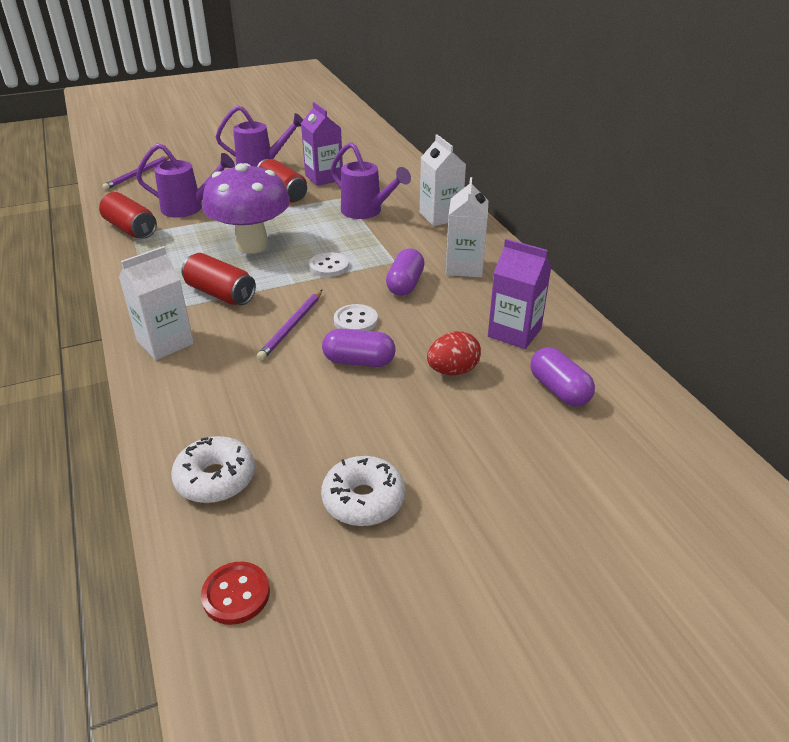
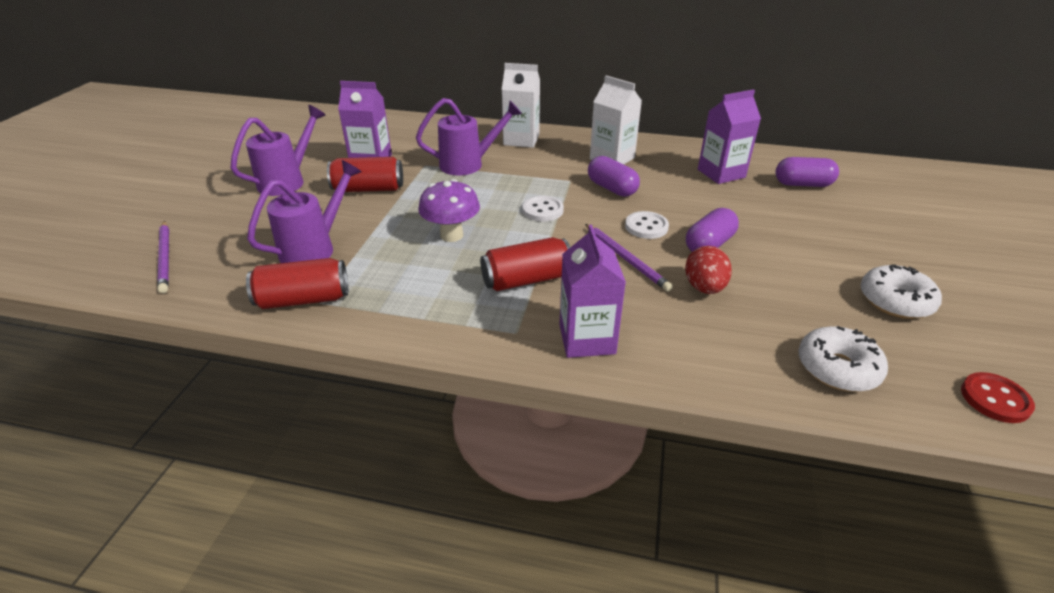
camera: 55 degrees left, 0 degrees up
(165, 342) = (587, 339): white carton -> purple carton
(252, 245) = (451, 235): purple mushroom -> purple mushroom, size x0.62
(453, 371) = (752, 211): red egg -> red egg (704, 288)

